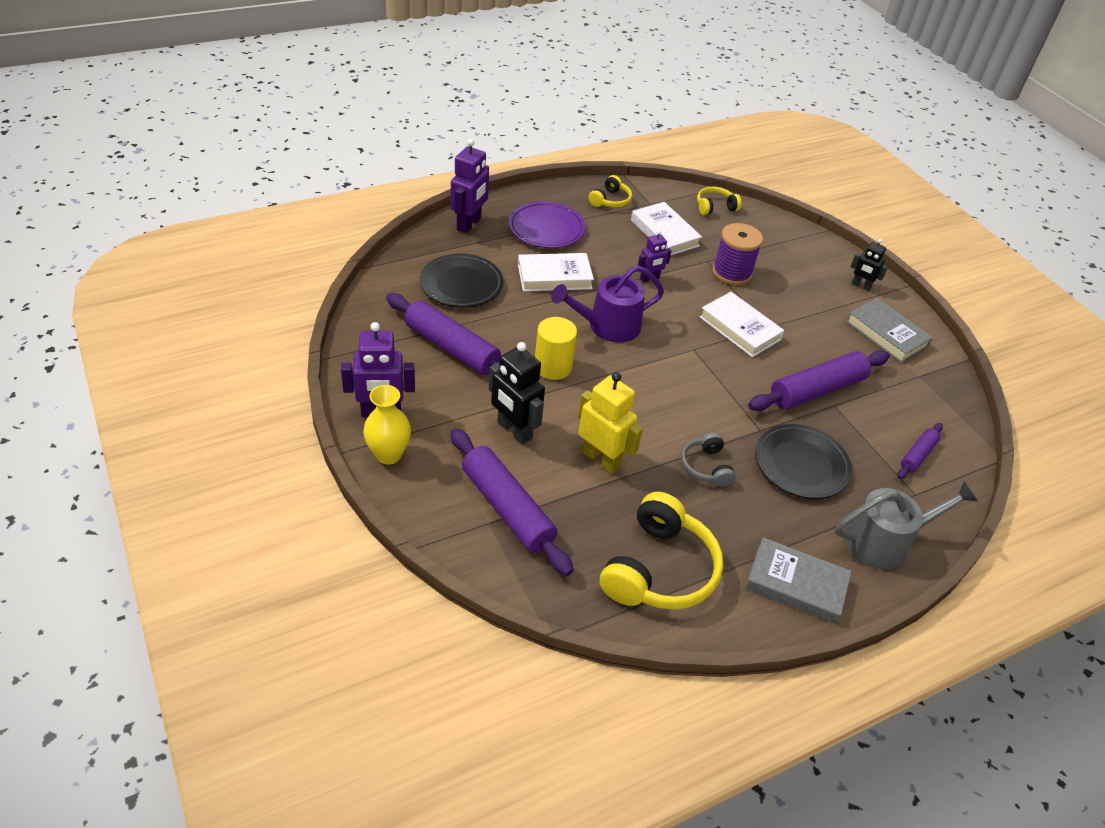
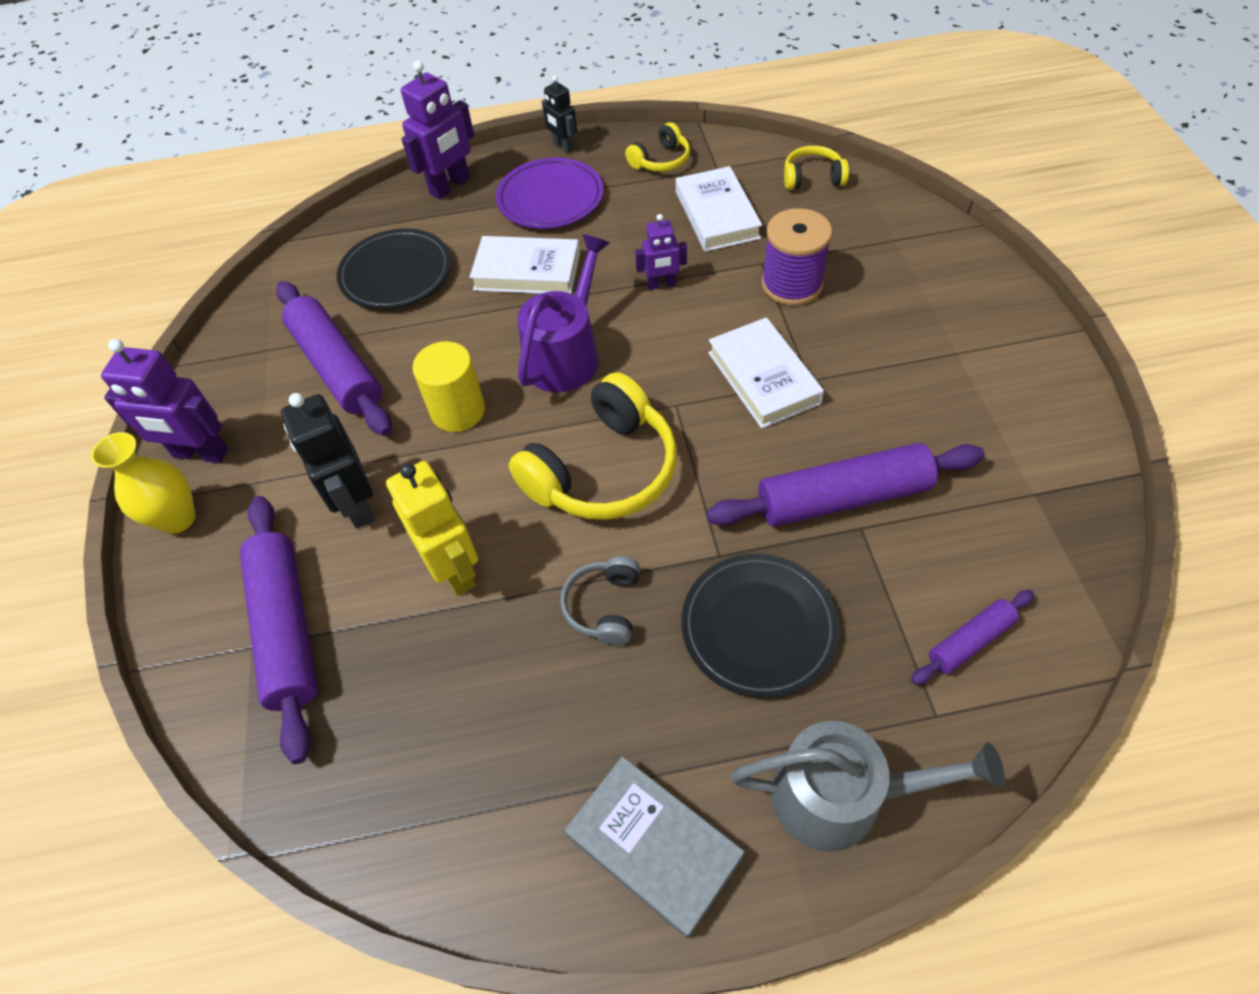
camera: 25 degrees right, 10 degrees up
(608, 326) = (566, 355): purple watering can -> purple watering can turned 120 degrees clockwise
(659, 569) = (451, 773): yellow headphones -> yellow headphones (603, 470)
(861, 286) = (996, 323): black robot -> black robot (563, 147)
(886, 334) = (1006, 412): grey book -> none

